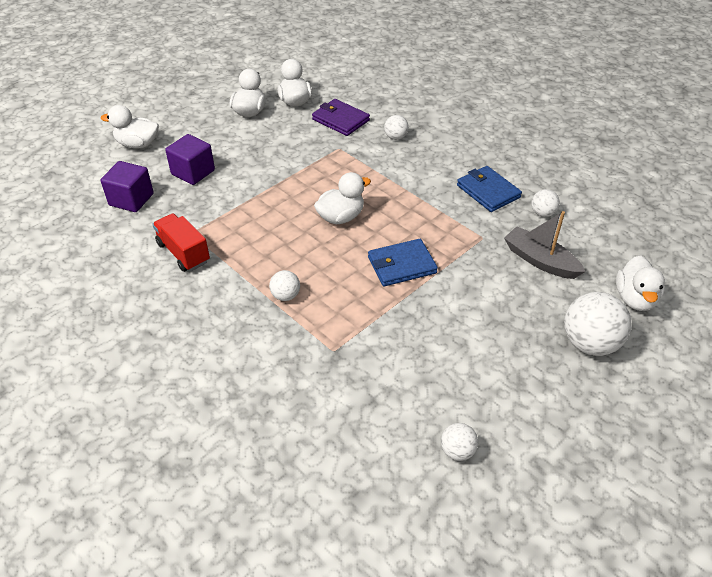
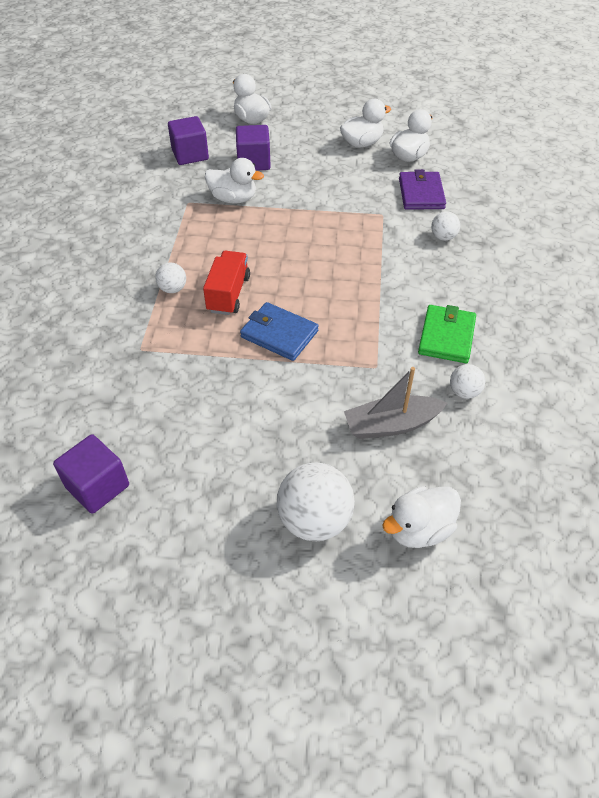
camera: 50 degrees right, 5 degrees up
(183, 253) = (163, 212): red truck -> red truck (228, 294)
(341, 217) = (296, 266): white duck -> white duck (233, 199)
(457, 451) = (97, 486): white ball -> purple cube
(488, 191) = (446, 336): blue wallet -> green wallet
(540, 260) = (391, 425): grey boat -> grey boat turned 105 degrees counterclockwise

